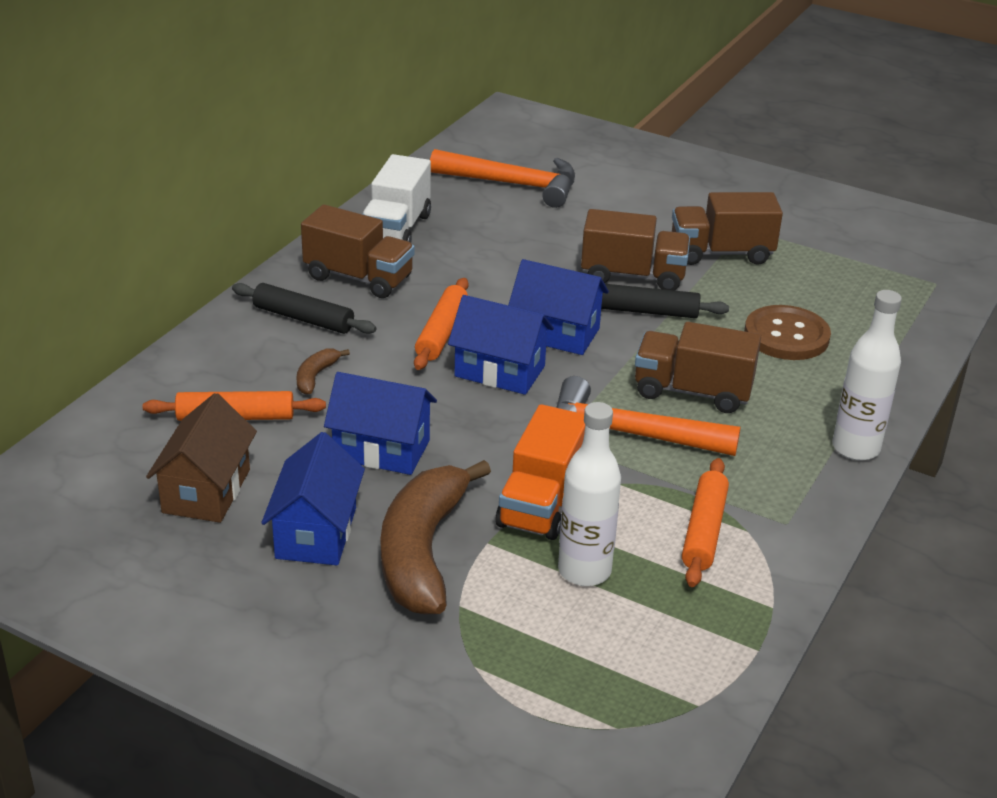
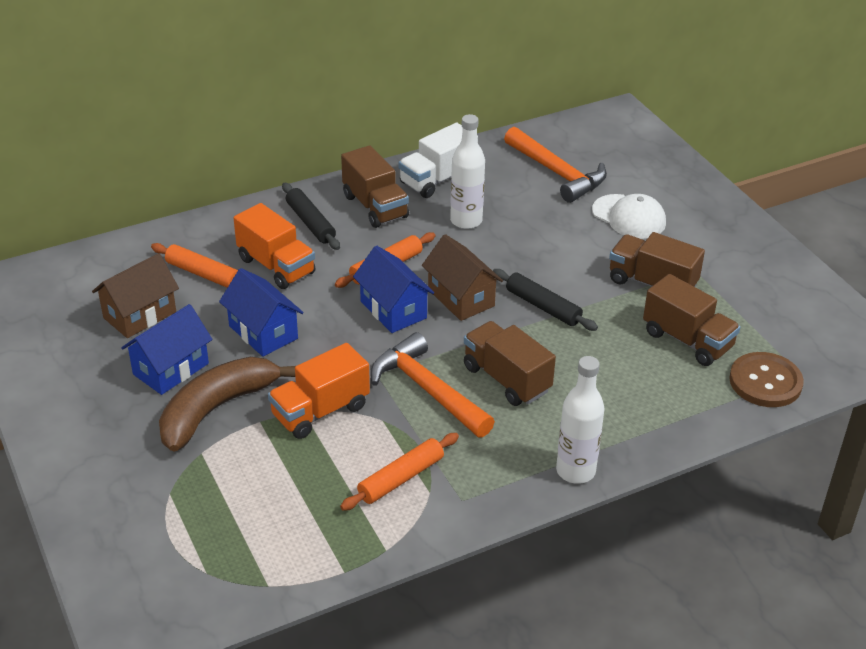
camera: 35 degrees right, 5 degrees up
(315, 376) = (276, 266): brown banana -> orange truck
(556, 333) = (461, 298): blue house -> brown house
(584, 571) = (296, 467): white bottle -> white bottle (466, 221)
(630, 202) = (629, 217): none -> white cap
(633, 276) = (564, 276): brown truck -> brown truck (687, 340)
(786, 336) = (625, 367): brown button -> brown button (765, 382)

